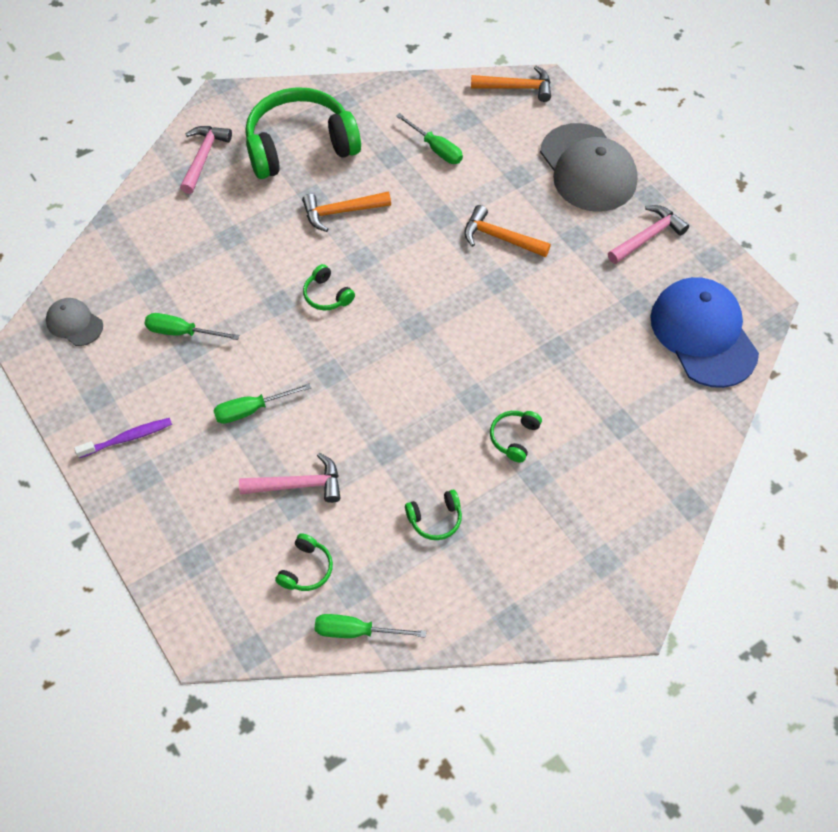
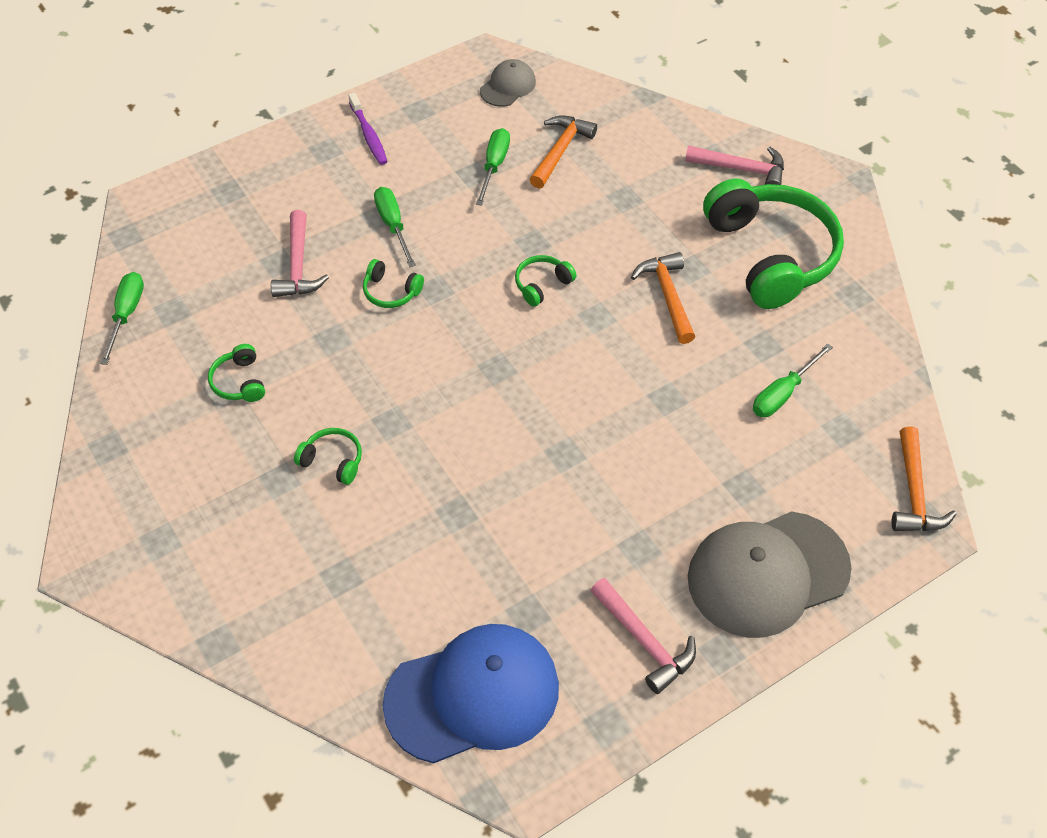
camera: 90 degrees right, 5 degrees down
(306, 569) = (202, 274): green headphones -> green headphones (391, 291)
(500, 238) = (634, 460): orange hammer -> orange hammer (560, 151)

